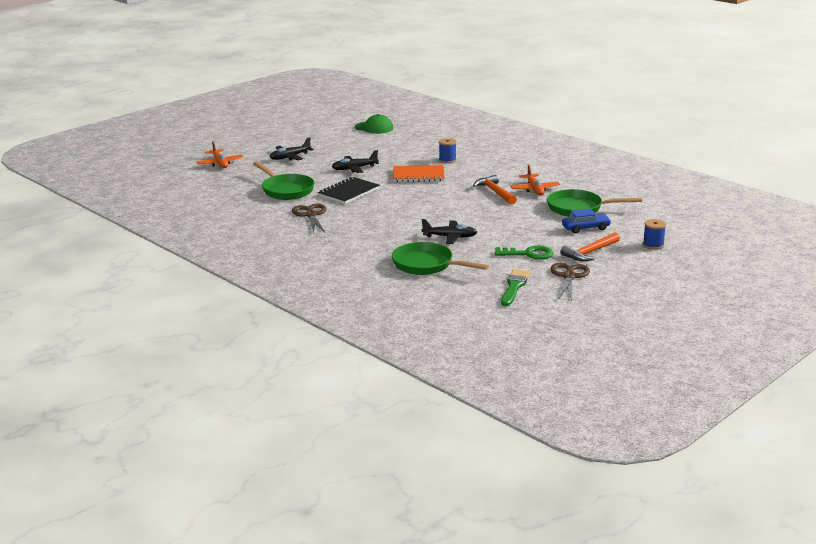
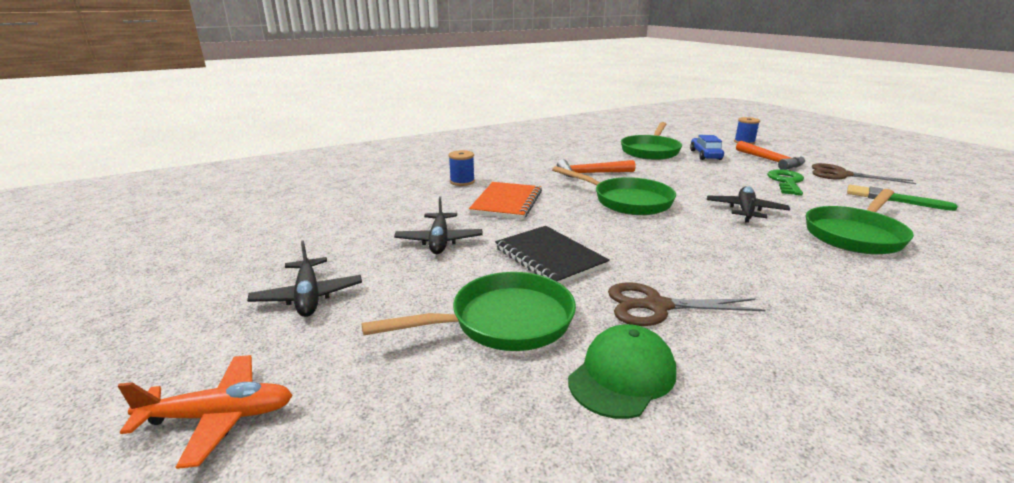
camera: 75 degrees left, 0 degrees up
(374, 128) = (267, 207): green cap -> green cap (622, 375)
(444, 205) = (627, 201): none -> green pan
(534, 189) = (591, 158): orange plane -> none

